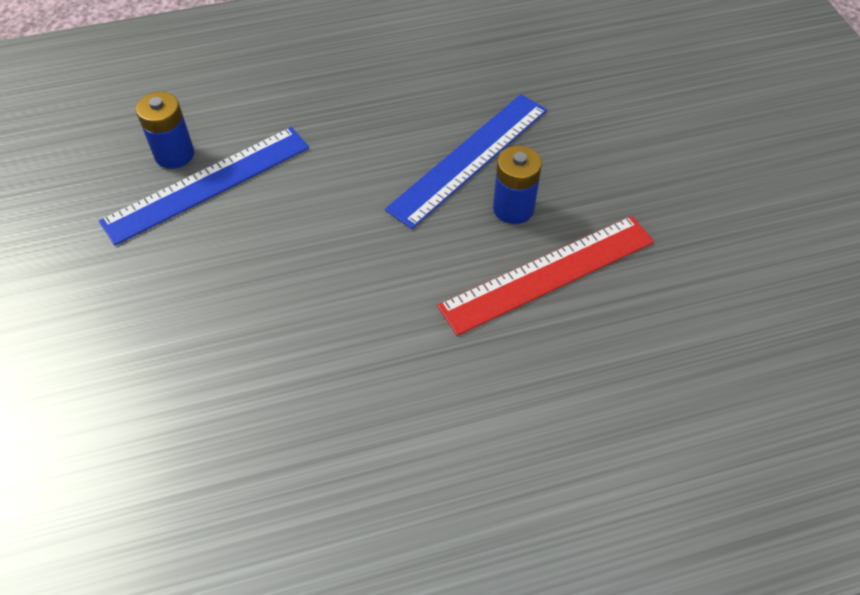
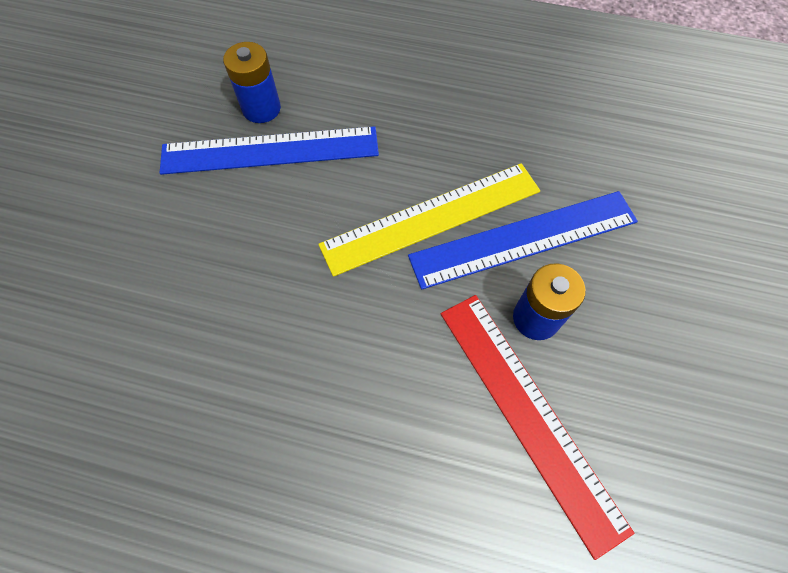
camera: 30 degrees right, 10 degrees up
(386, 175) = (431, 218): none -> yellow ruler
(548, 273) = (528, 414): red ruler -> red ruler turned 60 degrees clockwise

